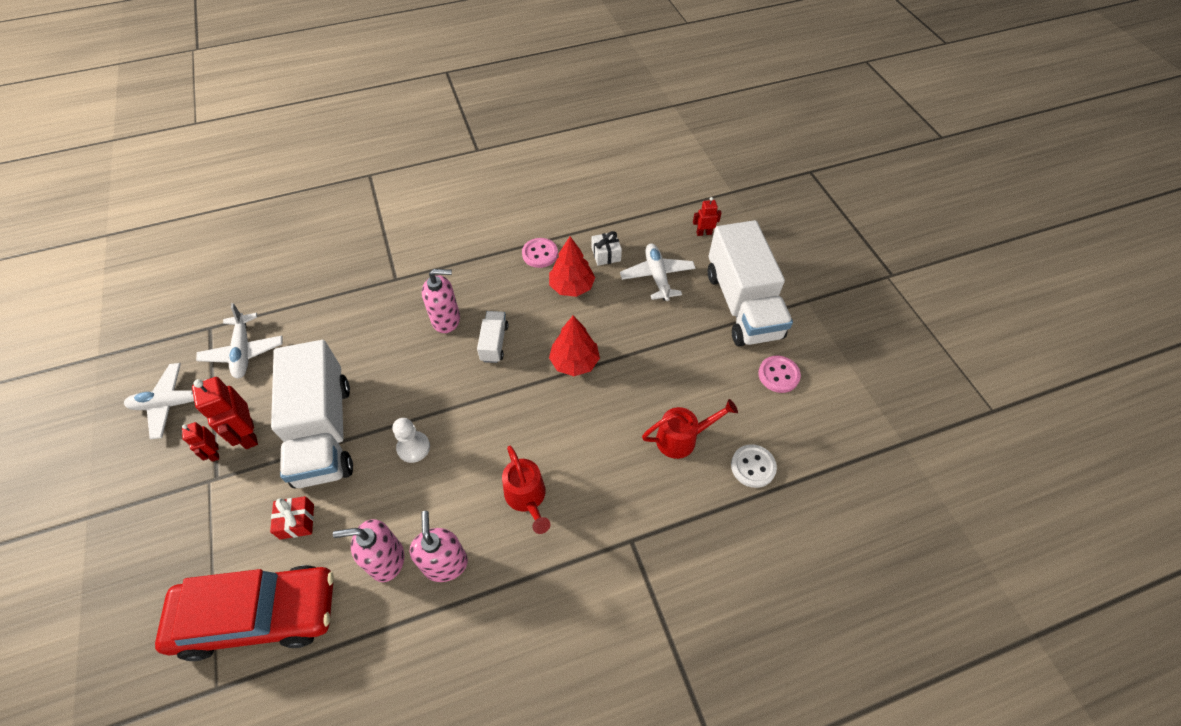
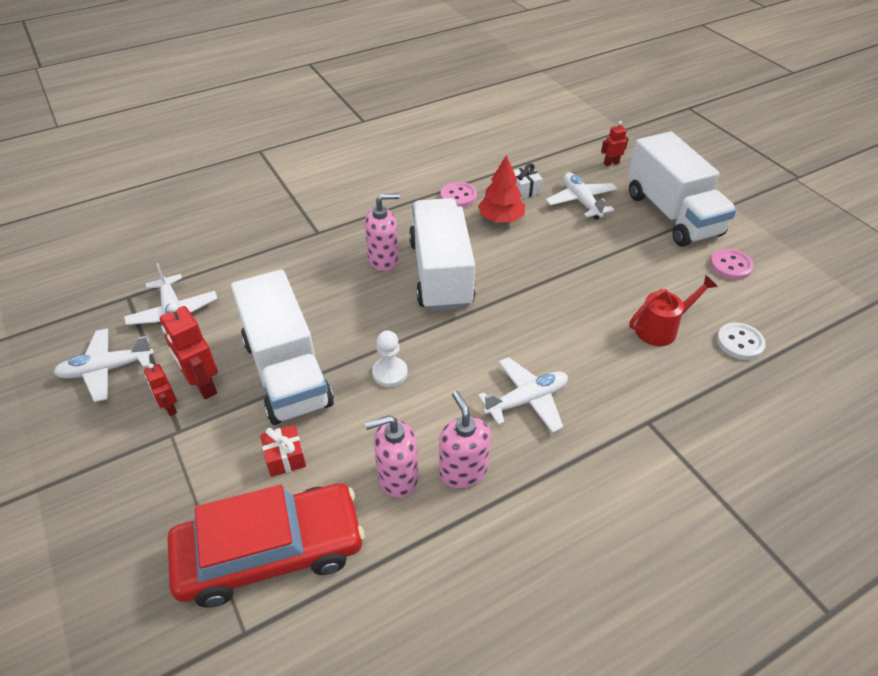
camera: 10 degrees left, 10 degrees down
(494, 343) = (441, 273): white truck -> white truck, size x2.27
(527, 498) = (526, 400): red watering can -> white plane
(574, 362) = (528, 279): red tree -> none

